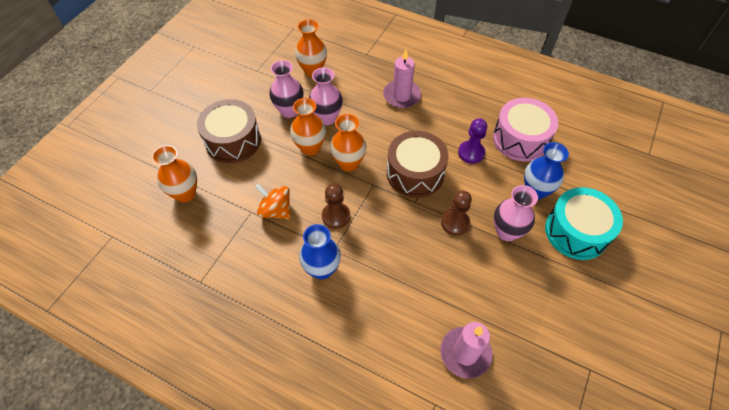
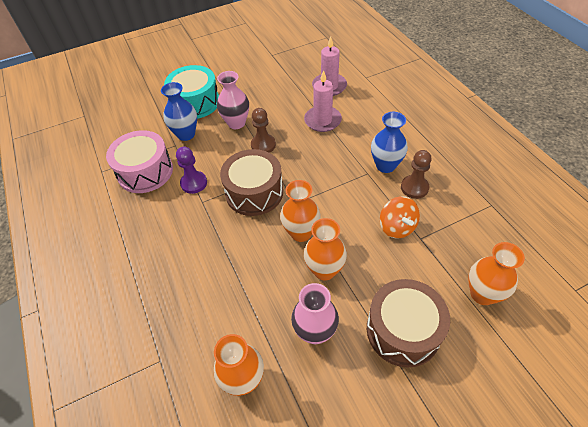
camera: 140 degrees left, 5 degrees down
(327, 118) = (282, 295): pink vase -> none
(336, 216) = (347, 195): brown pawn -> brown pawn (414, 187)
(401, 96) = (186, 273): pink candle -> pink candle (322, 120)

